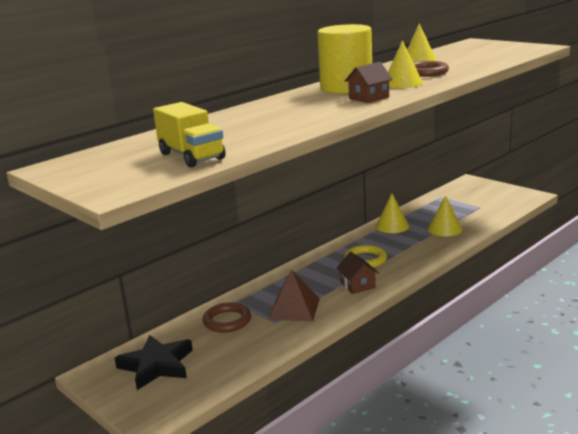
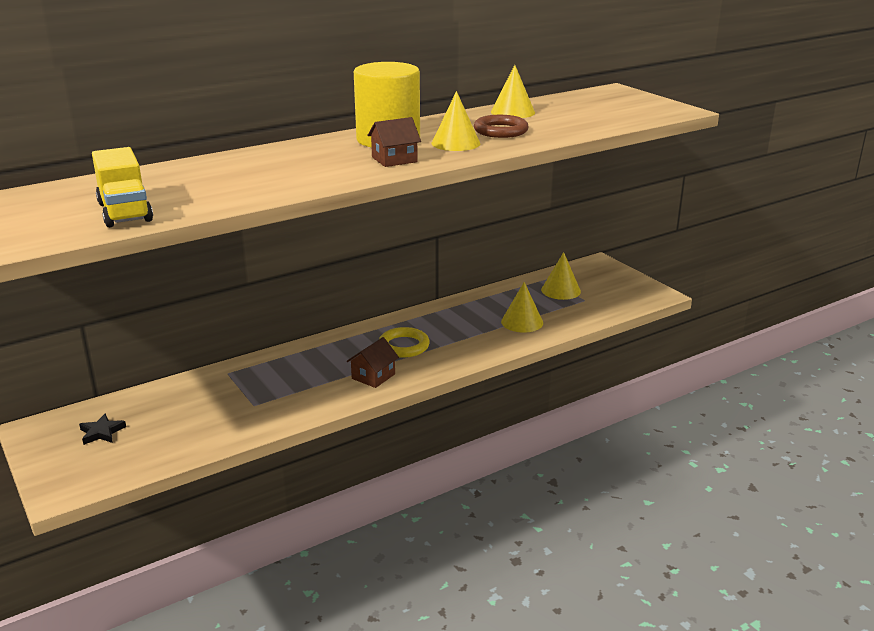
camera: 10 degrees right, 5 degrees up
(156, 366) = (101, 432): black star -> black star, size x0.52
(227, 321) = (206, 394): brown ring -> none
(294, 308) = (285, 392): brown pyramid -> none
(357, 285) = (373, 376): brown house -> brown house turned 45 degrees clockwise
(392, 226) = (464, 308): yellow cone -> yellow cone (561, 290)

